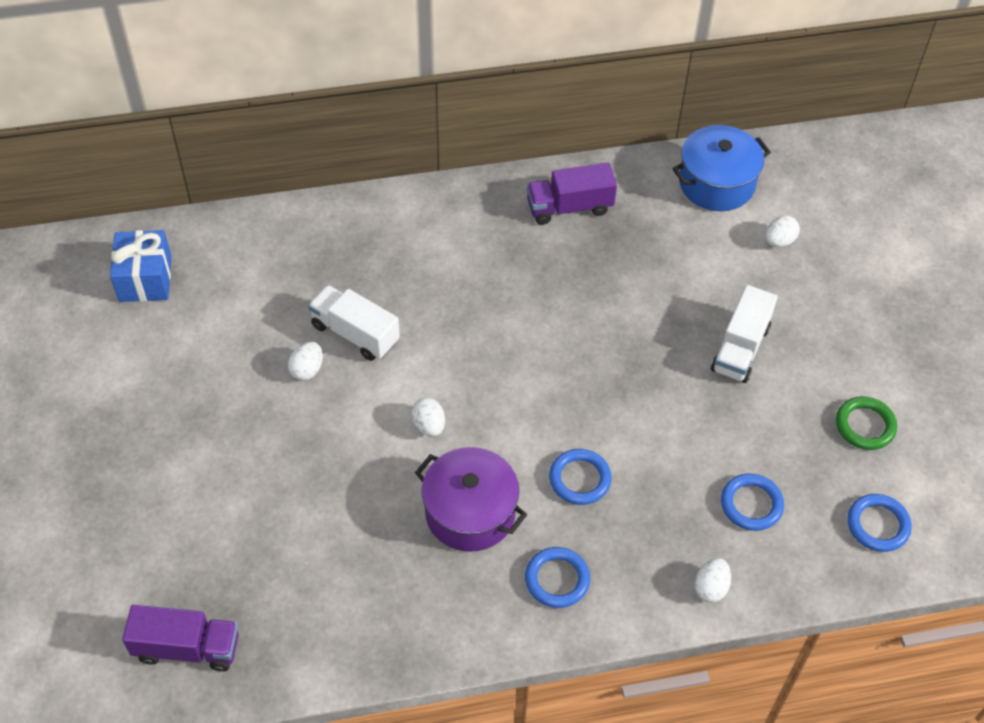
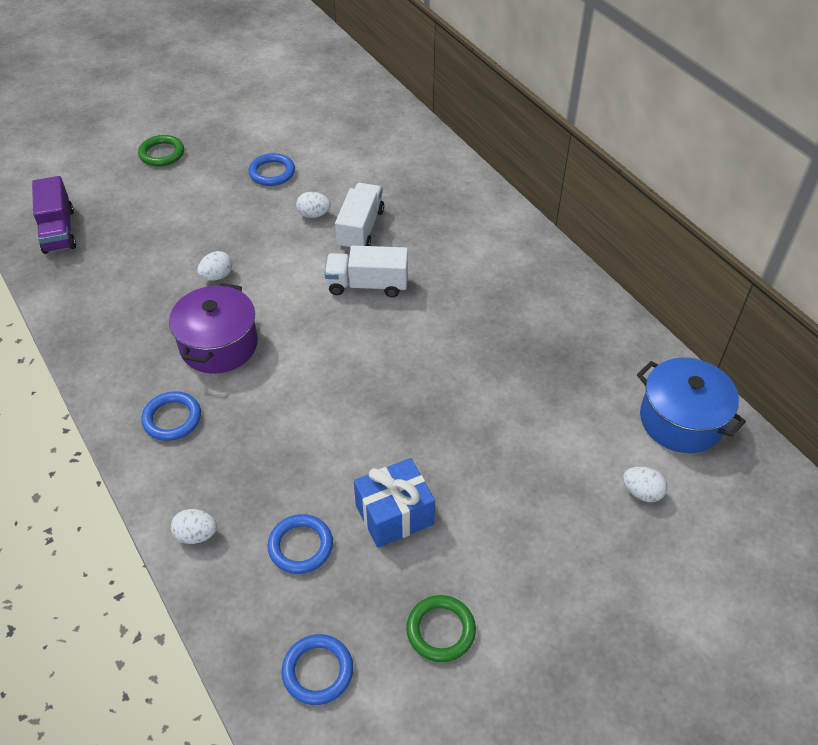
camera: 70 degrees right, 5 degrees down
(96, 500) = (162, 154): none -> green ring
(145, 279) = (353, 114): blue gift -> blue gift (394, 514)
(429, 426) = (292, 296): white egg -> white egg (217, 276)
(569, 207) = (573, 318): purple truck -> none
(579, 479) = (278, 406): blue ring -> blue ring (272, 172)
(740, 348) = (482, 492): white truck -> white truck (367, 285)

